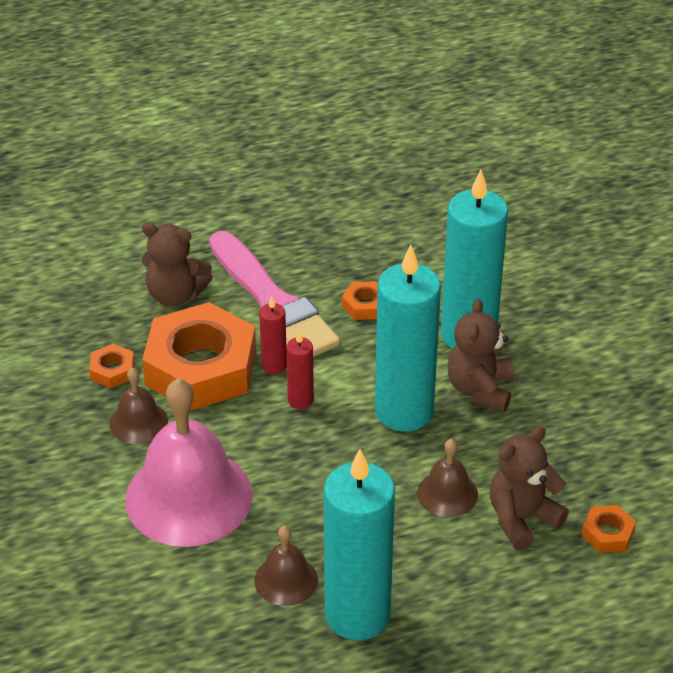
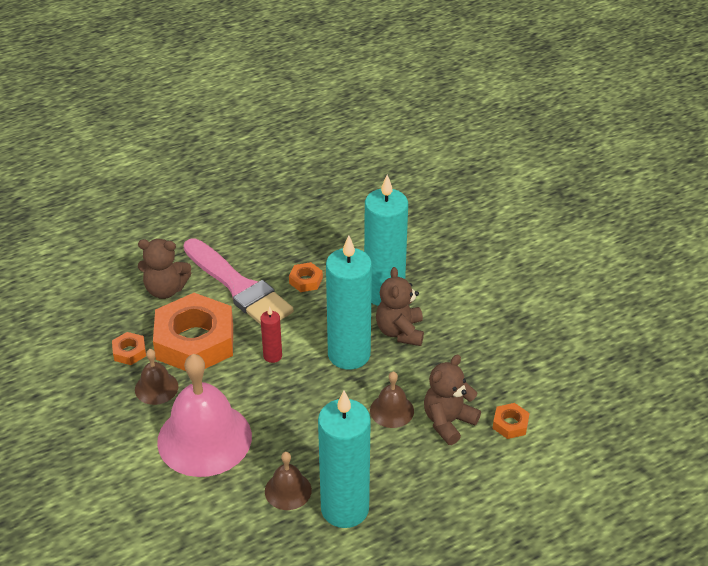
camera: 10 degrees left, 0 degrees up
(274, 365) = (248, 333): red candle -> none

